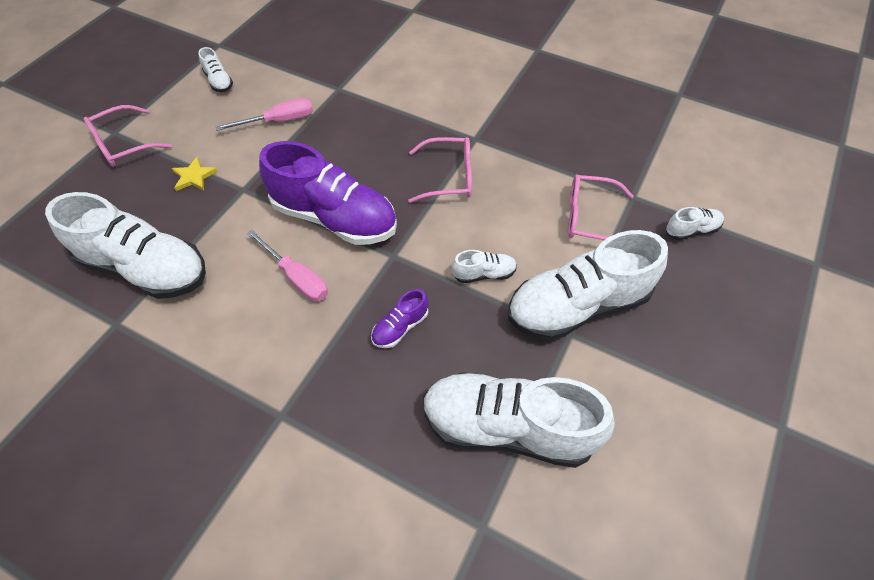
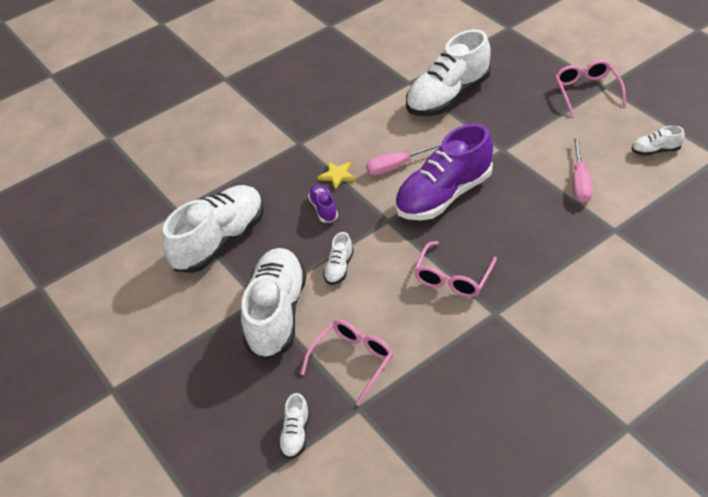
camera: 120 degrees right, 10 degrees down
(194, 176) = (530, 125): yellow star -> yellow star (337, 175)

